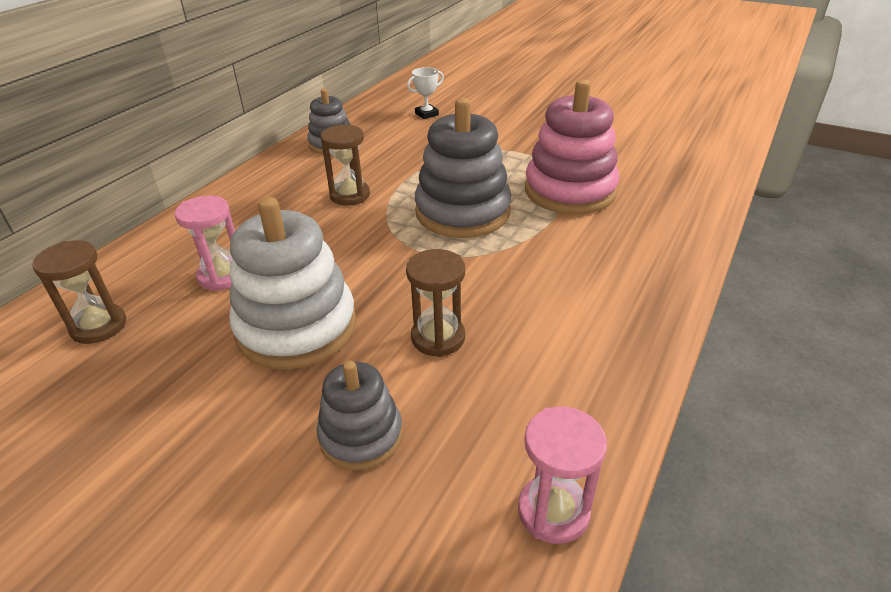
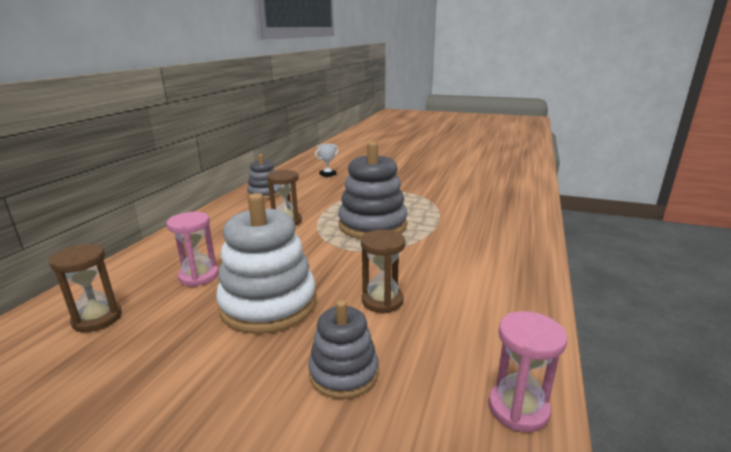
camera: 10 degrees left, 15 degrees down
(570, 191) = (442, 209): pink stacking toy -> none

